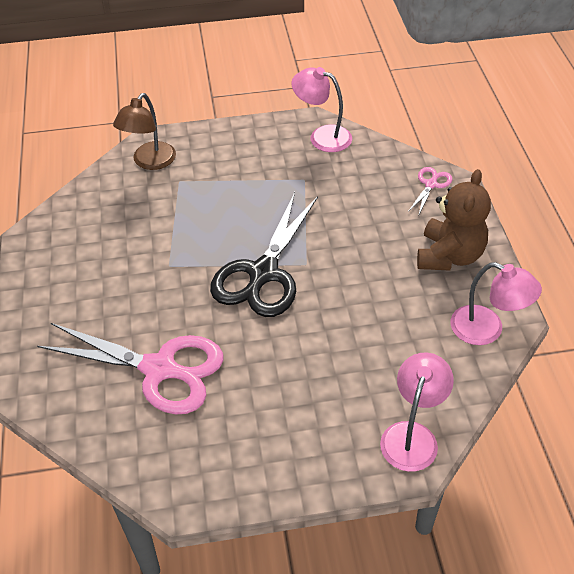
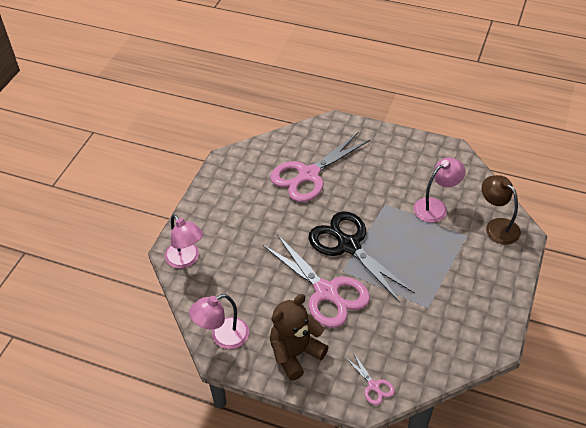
camera: 120 degrees right, 0 degrees up
(322, 136) = (473, 342): pink lamp -> pink lamp (436, 206)
(348, 265) = (326, 292): none -> pink scissors
(449, 256) = (295, 354): brown teddy bear -> brown teddy bear turned 90 degrees clockwise

